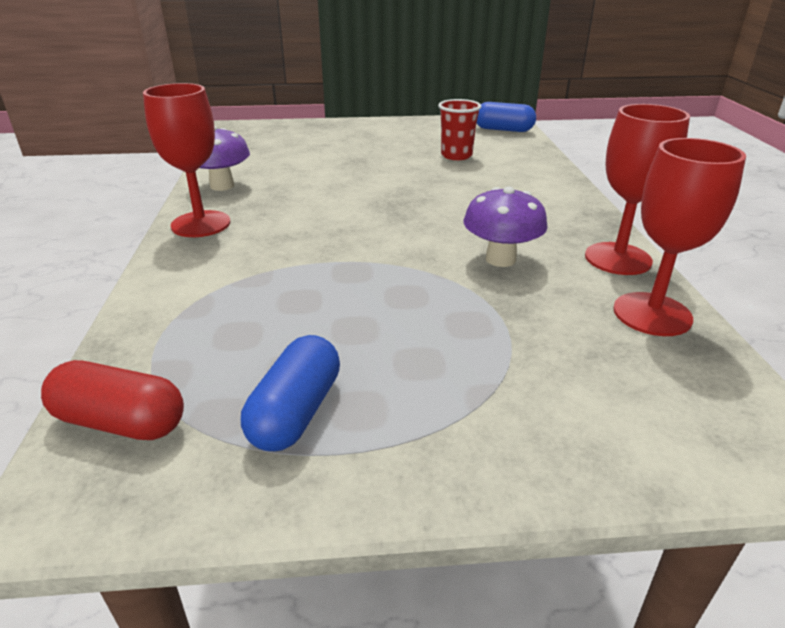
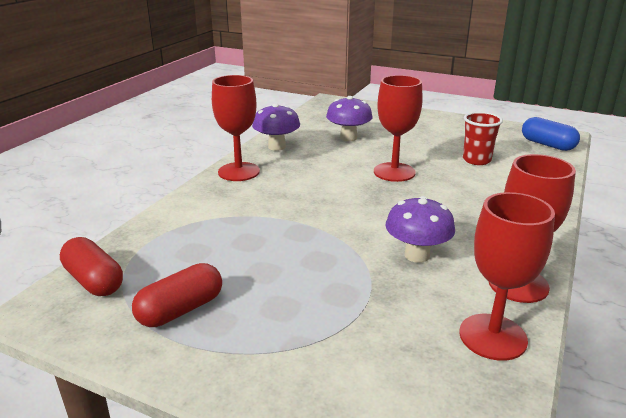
camera: 30 degrees right, 5 degrees down
(295, 412) = (180, 310): blue capsule -> red capsule
(300, 160) = (348, 138): none -> purple mushroom
(388, 184) = (394, 172): none -> red goblet

